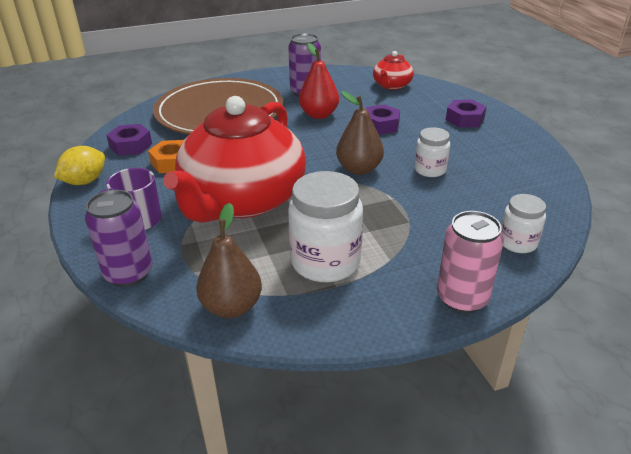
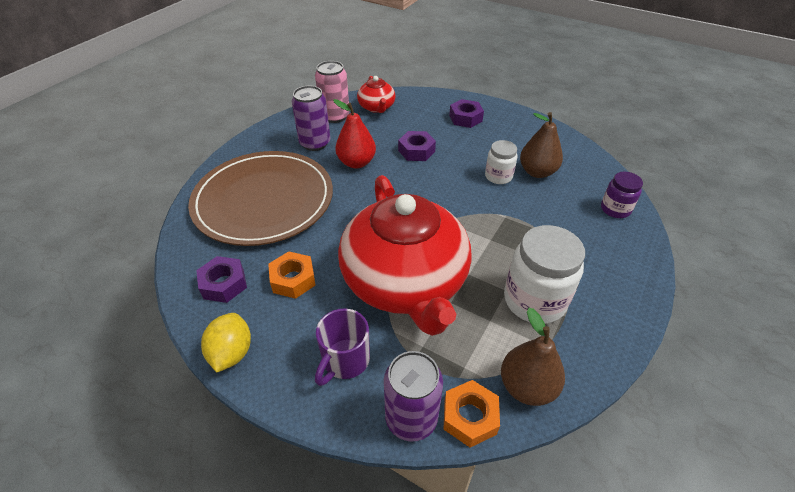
camera: 40 degrees left, 10 degrees up
(165, 297) = (470, 417): none -> orange nut
(359, 169) = (452, 201): brown pear -> brown pear (537, 172)
(462, 298) = (639, 273): pink can -> pink can (335, 116)
(517, 243) = (615, 209): white jar -> purple jar

